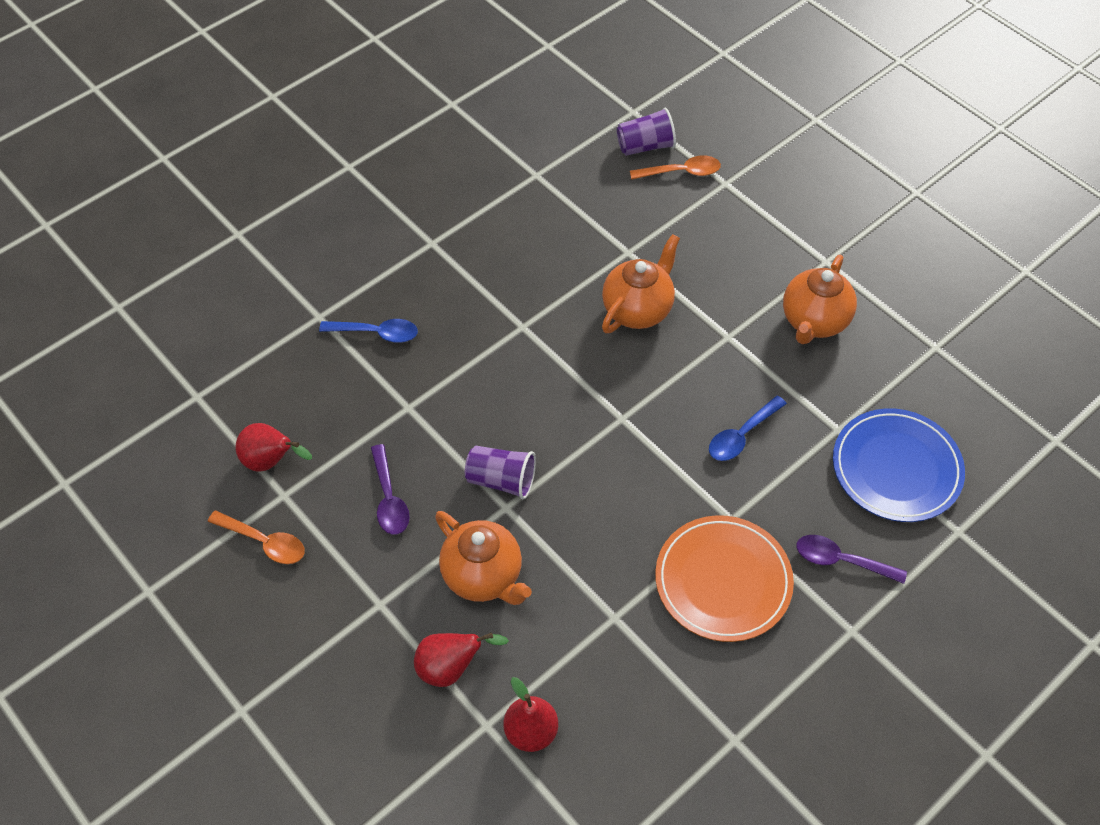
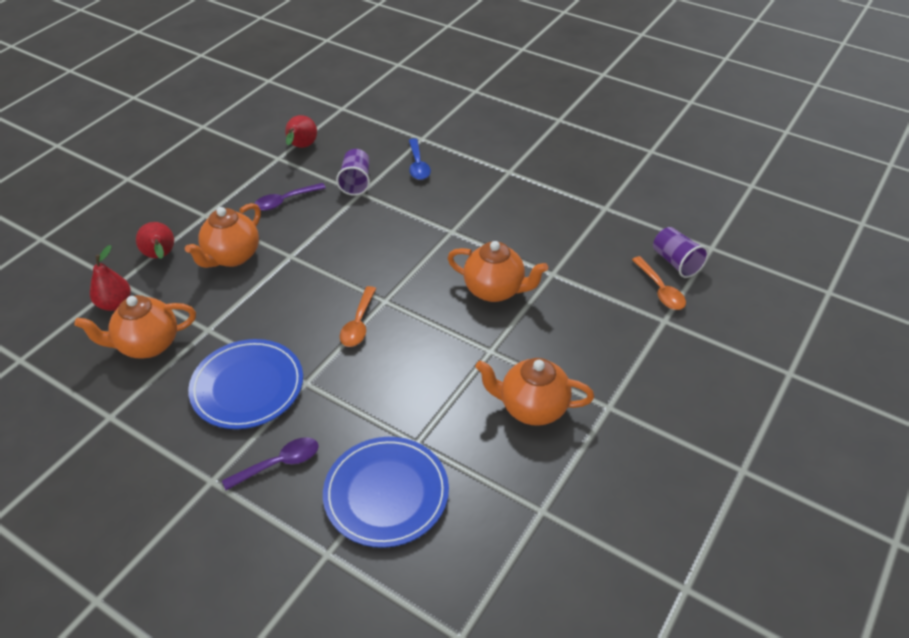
camera: 75 degrees right, 10 degrees down
(264, 542) = (242, 159): orange spoon -> orange spoon (358, 324)
(501, 480) = (312, 249): purple cup -> purple cup (356, 182)
(622, 691) = (148, 345): none -> orange teapot
(723, 581) = (247, 387): orange plate -> blue plate
(741, 435) = (390, 376): blue spoon -> none
(841, 560) = (279, 464): purple spoon -> purple spoon turned 60 degrees clockwise

